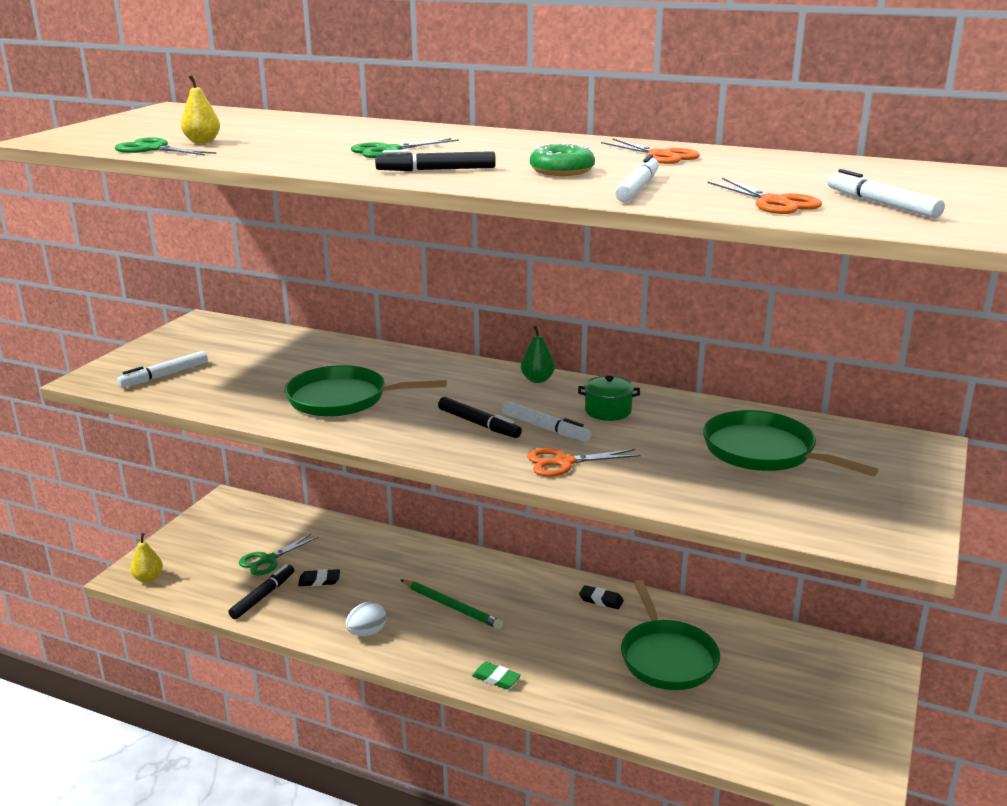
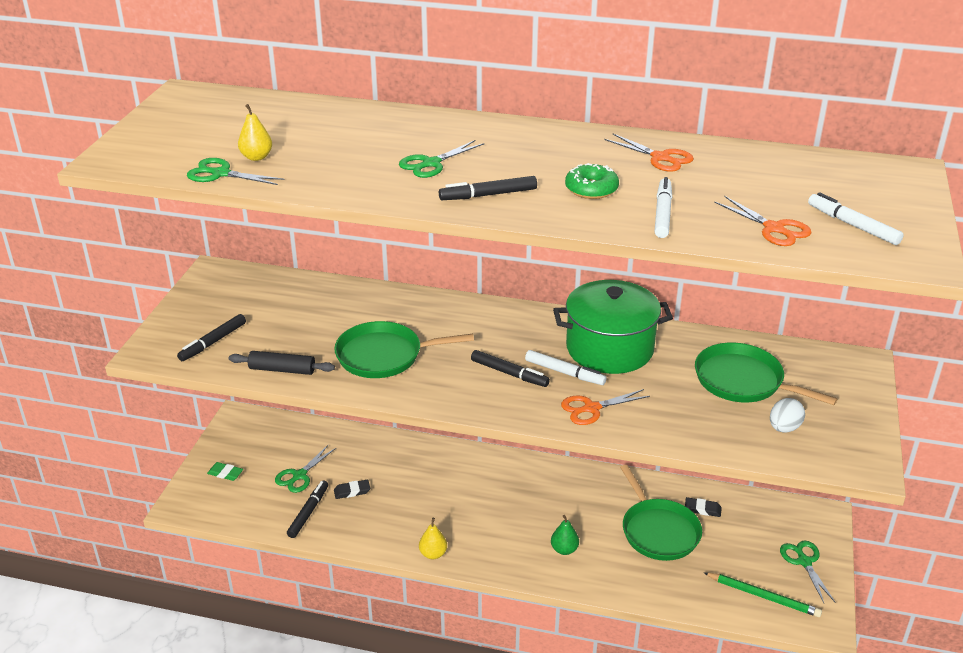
camera: 10 degrees left, 10 degrees up
(148, 578) = (199, 506): yellow pear -> yellow pear (433, 554)
(164, 375) = (213, 342): white marker -> black marker
(224, 403) = (282, 370): none -> black rolling pin
(367, 632) = (410, 537): white egg -> white egg (784, 428)
(451, 606) = (472, 503): green pencil -> green pencil (763, 596)
(496, 678) = (528, 567): green eraser -> green eraser (225, 473)
(537, 380) = (541, 318): green pear -> green pear (564, 549)
(601, 600) = (593, 483): black eraser -> black eraser (702, 509)
(608, 411) = (609, 348): green pot -> green pot, size x2.26
(848, 711) = (804, 561): none -> green scissors

